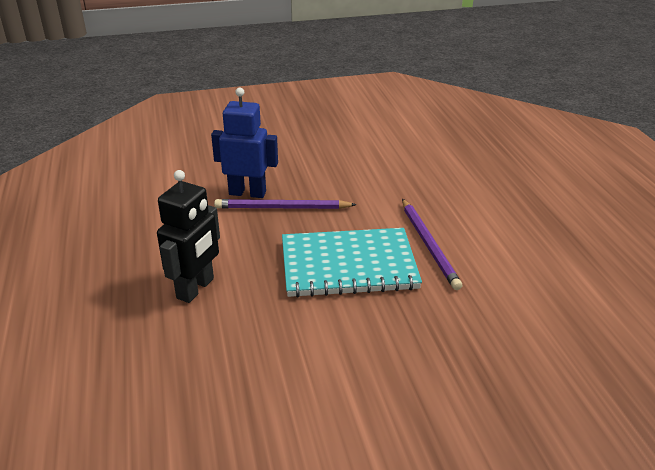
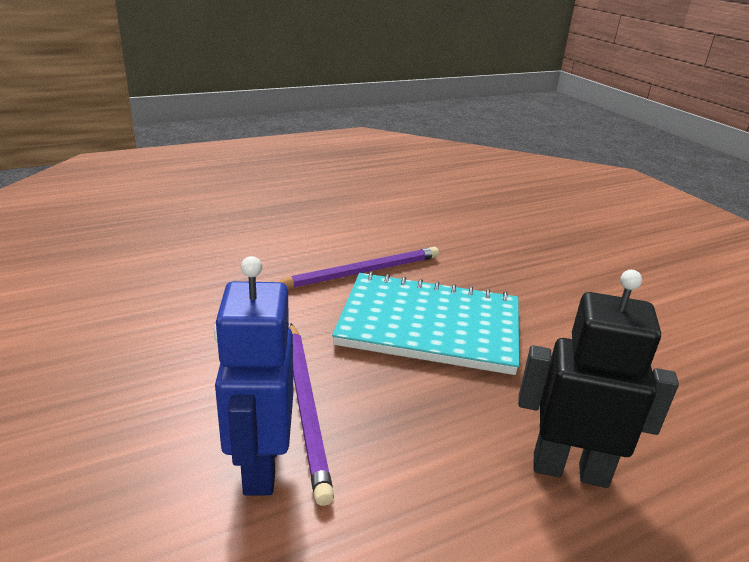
camera: 105 degrees left, 5 degrees down
(348, 265) = (429, 326): turquoise notebook -> turquoise notebook turned 60 degrees counterclockwise

